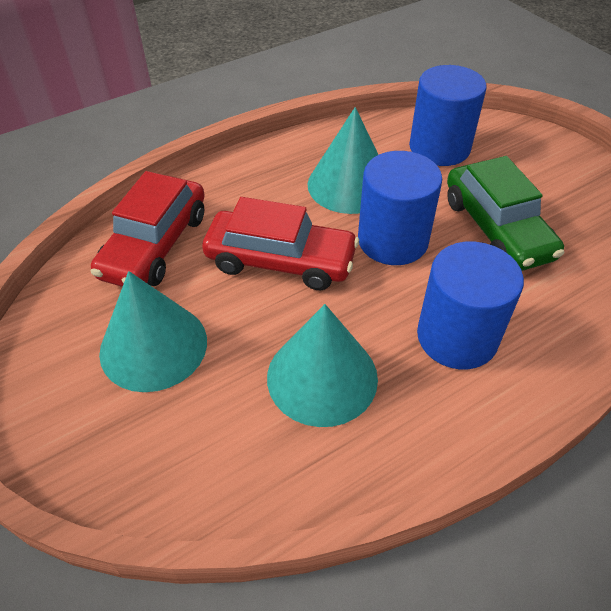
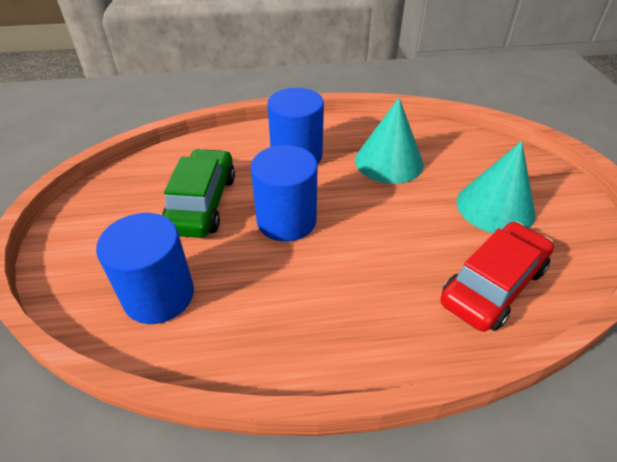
camera: 155 degrees left, 5 degrees down
(280, 261) = (384, 234): red car -> none
(349, 185) = (282, 284): turquoise cone -> none

